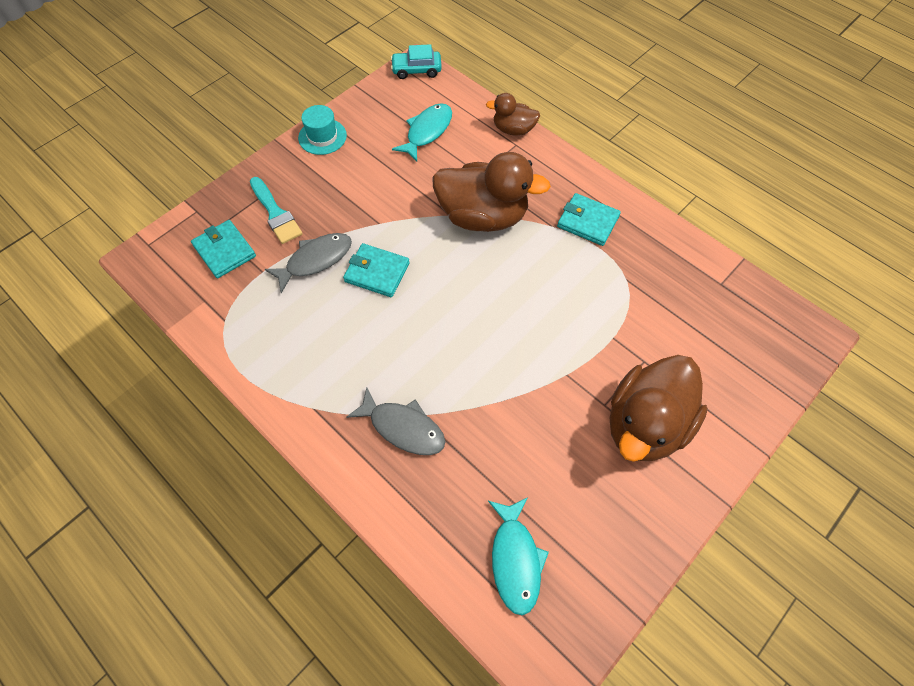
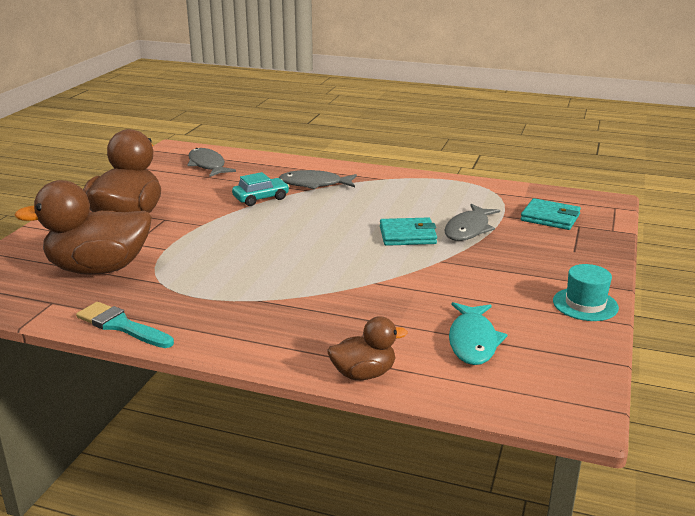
camera: 155 degrees right, 35 degrees down
(275, 213) = (543, 244): turquoise brush -> turquoise brush (122, 326)
(416, 70) = (571, 409): turquoise car -> turquoise car (261, 198)
(483, 216) = (339, 289): brown duck -> brown duck (99, 269)
(515, 560) = (207, 165): turquoise fish -> grey fish
(588, 221) = (218, 312): turquoise wallet -> none

